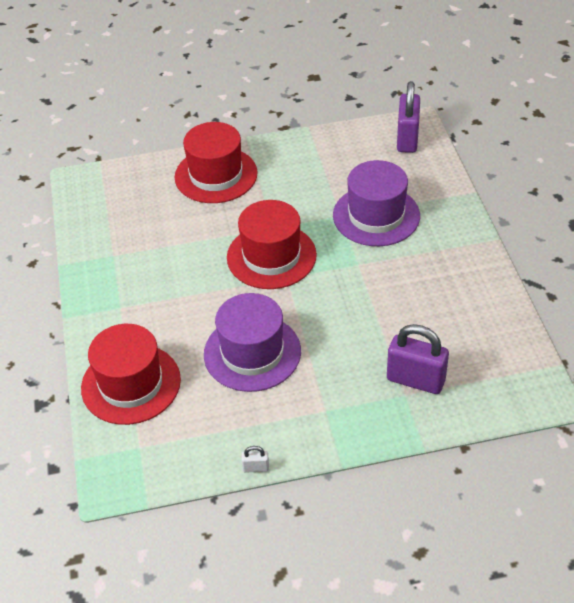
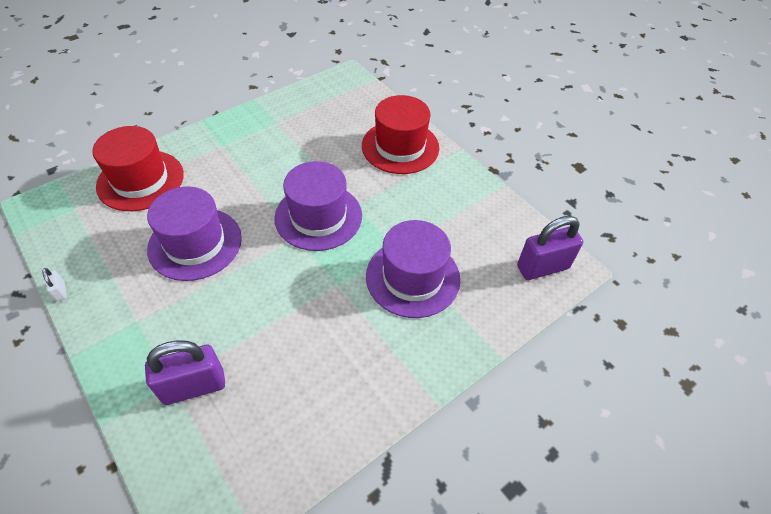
camera: 60 degrees right, 5 degrees up
(271, 256) = (318, 216): red hat -> purple hat
(415, 380) = (194, 386): purple padlock -> purple padlock turned 75 degrees clockwise

